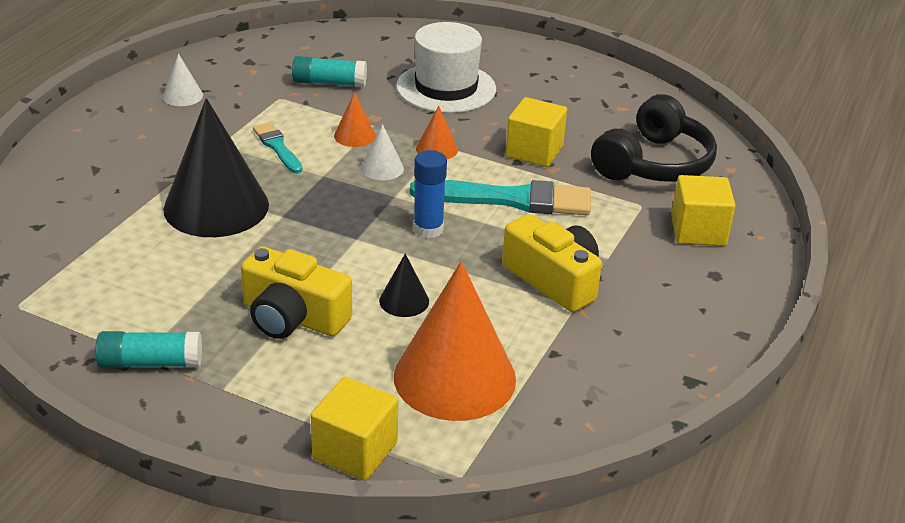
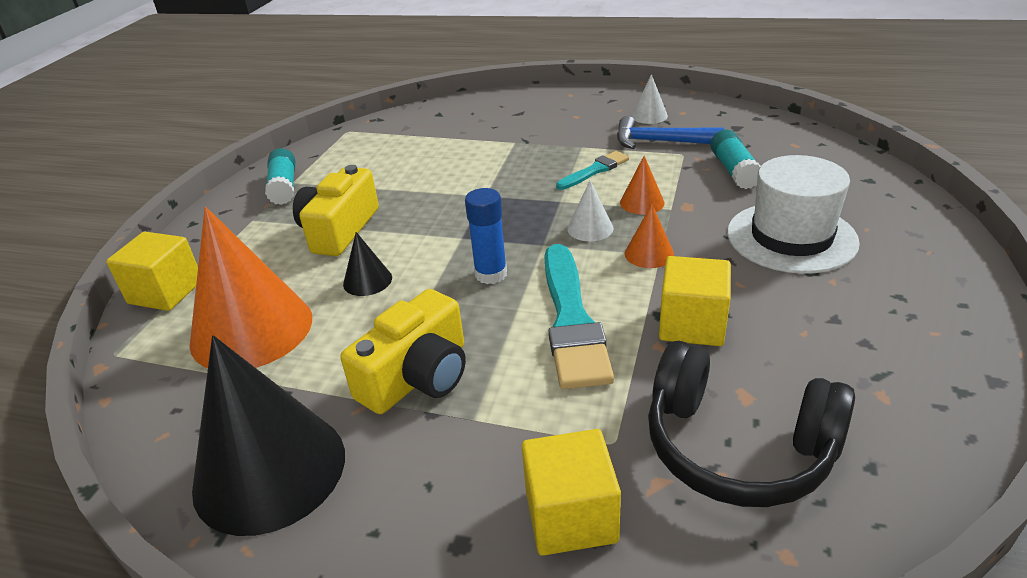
camera: 85 degrees right, 0 degrees up
(216, 206) = (487, 166): black cone -> black cone (270, 470)
(246, 103) = (660, 142): none -> blue hammer

